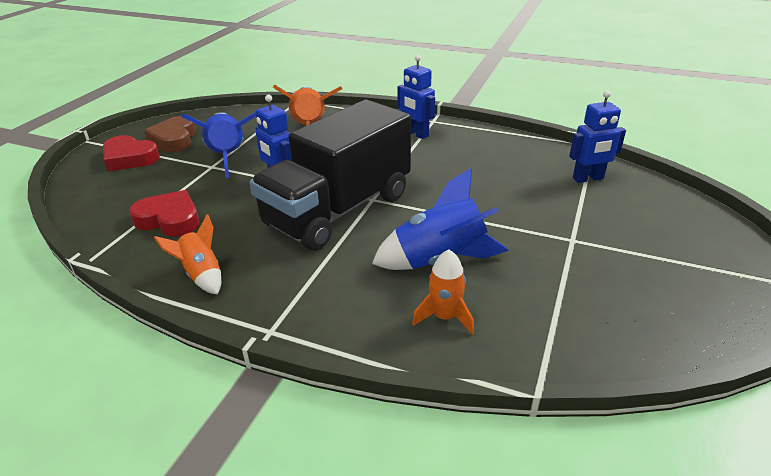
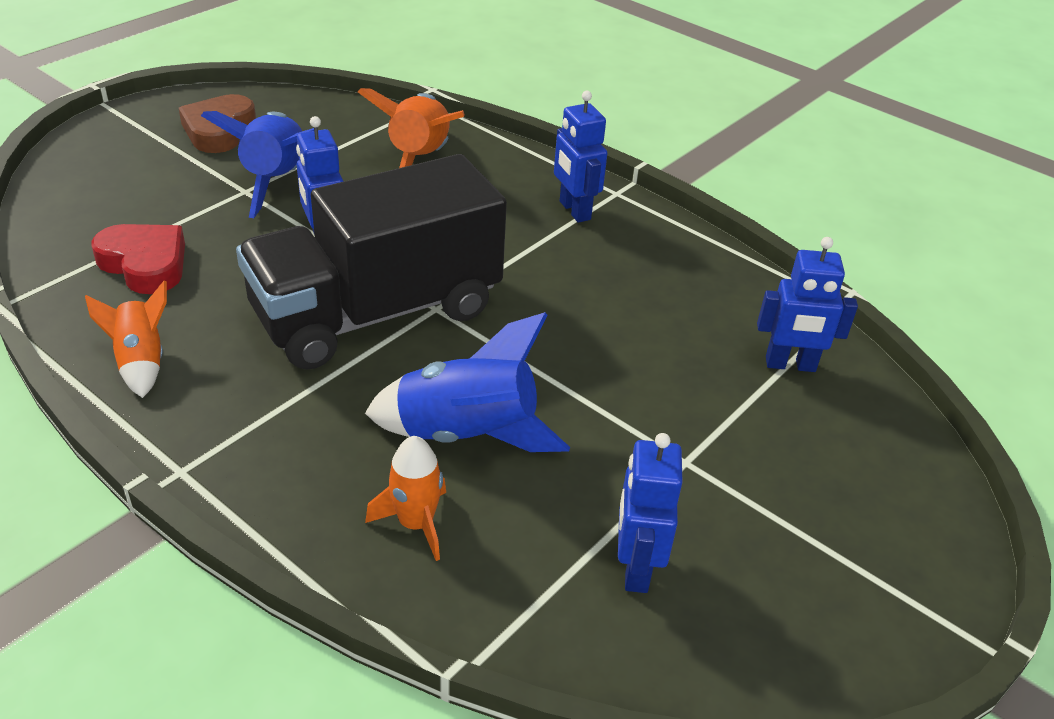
camera: 15 degrees right, 5 degrees up
(130, 158) = (144, 148): red heart -> none
(590, 302) = (635, 567): none -> blue robot

